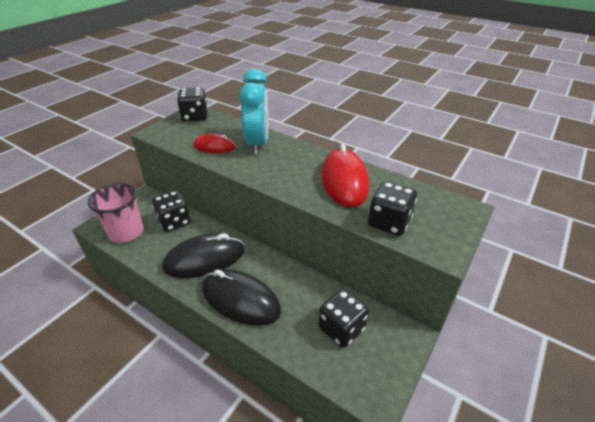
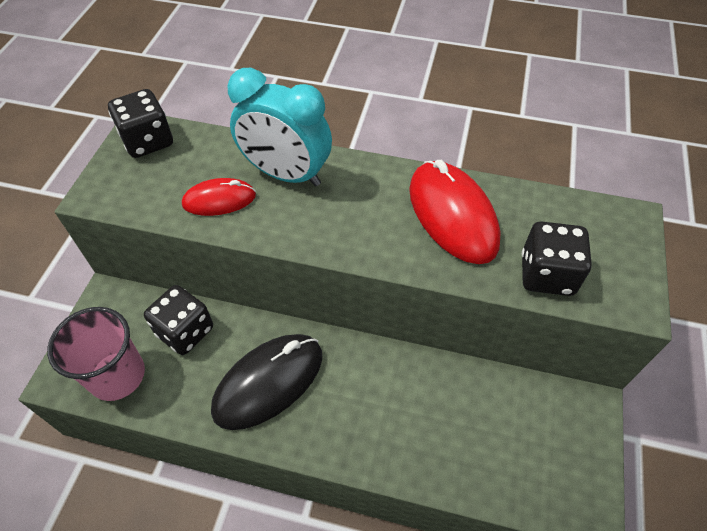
camera: 20 degrees left, 15 degrees up
(240, 299) = (355, 432): black mouse -> none
(257, 143) = (286, 174): turquoise clock -> turquoise clock turned 135 degrees clockwise
(341, 328) = (507, 428): black dice -> none

